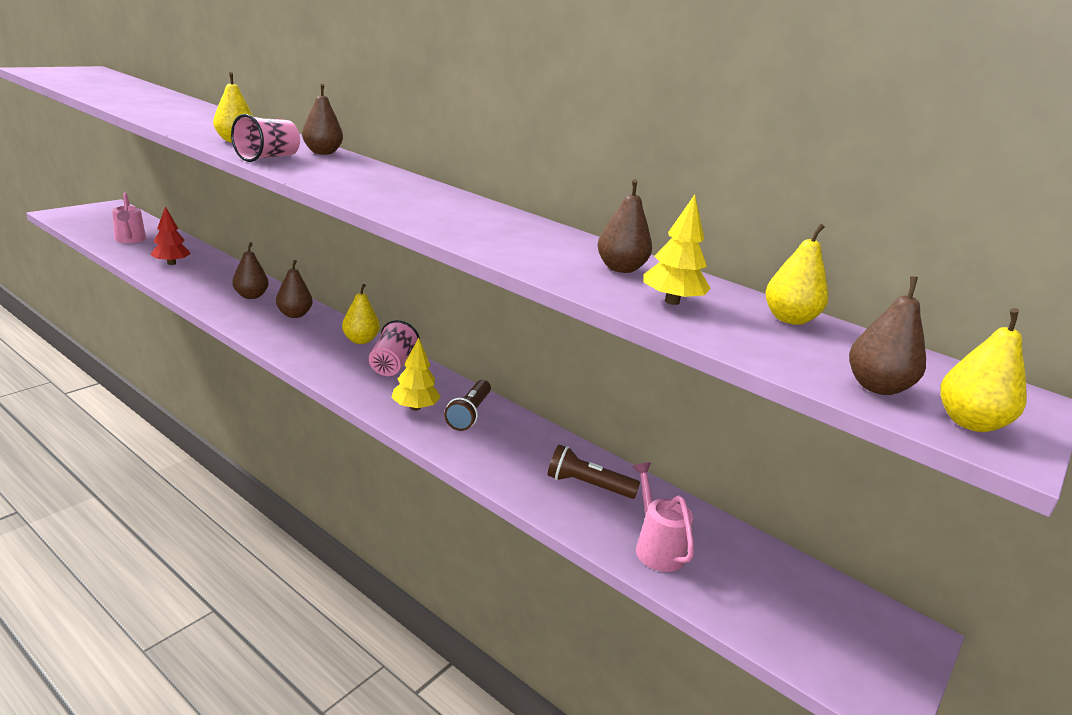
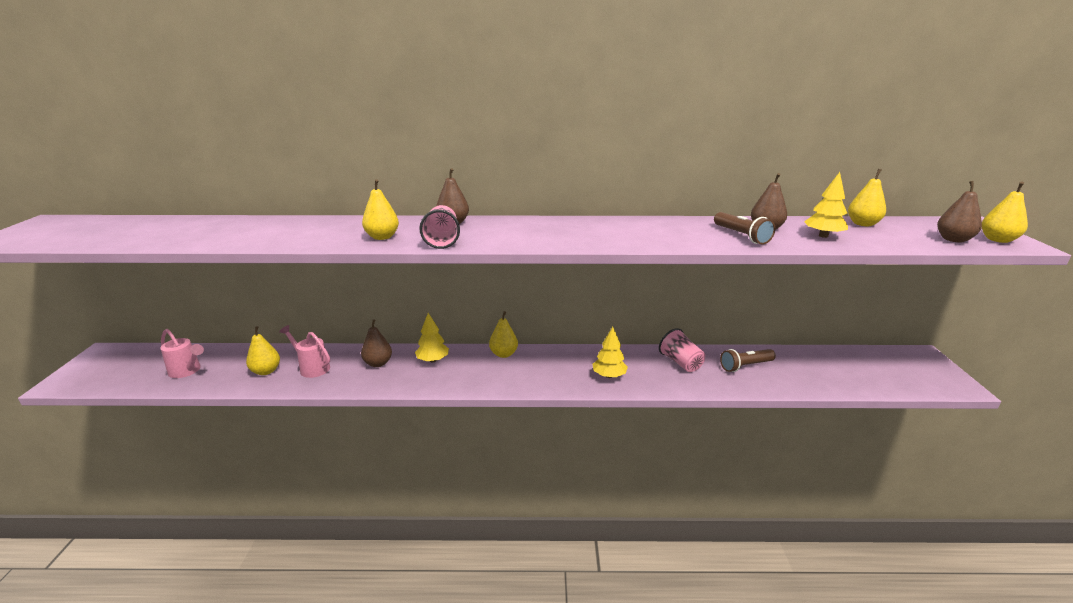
camera: 35 degrees left, 0 degrees up
(171, 263) = (266, 371): red tree -> yellow pear
(294, 315) = (433, 360): brown pear -> yellow tree
(392, 365) = (550, 359): pink cup -> pink cup (681, 363)
(469, 414) = (637, 363): brown flashlight -> brown flashlight (741, 236)
(656, 547) = (815, 377): pink watering can -> pink watering can (311, 367)

